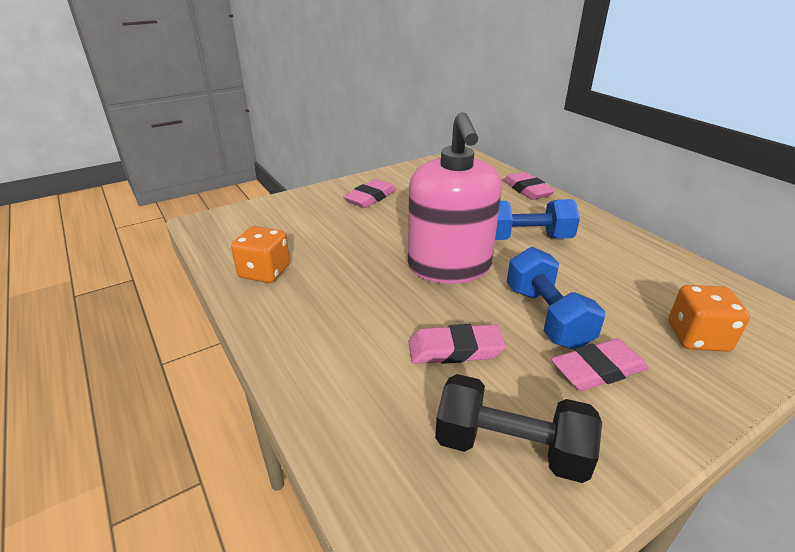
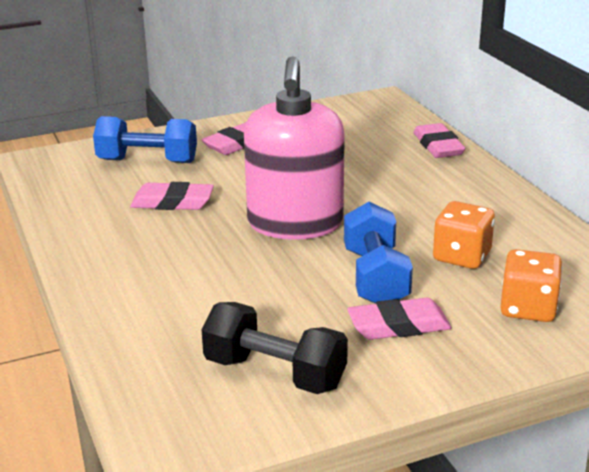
camera: 10 degrees right, 5 degrees down
(264, 272) = (92, 214): orange dice -> orange dice (461, 256)
(455, 349) = (262, 297): pink eraser -> pink eraser (172, 202)
(525, 238) = (400, 201): blue dumbbell -> blue dumbbell (147, 161)

